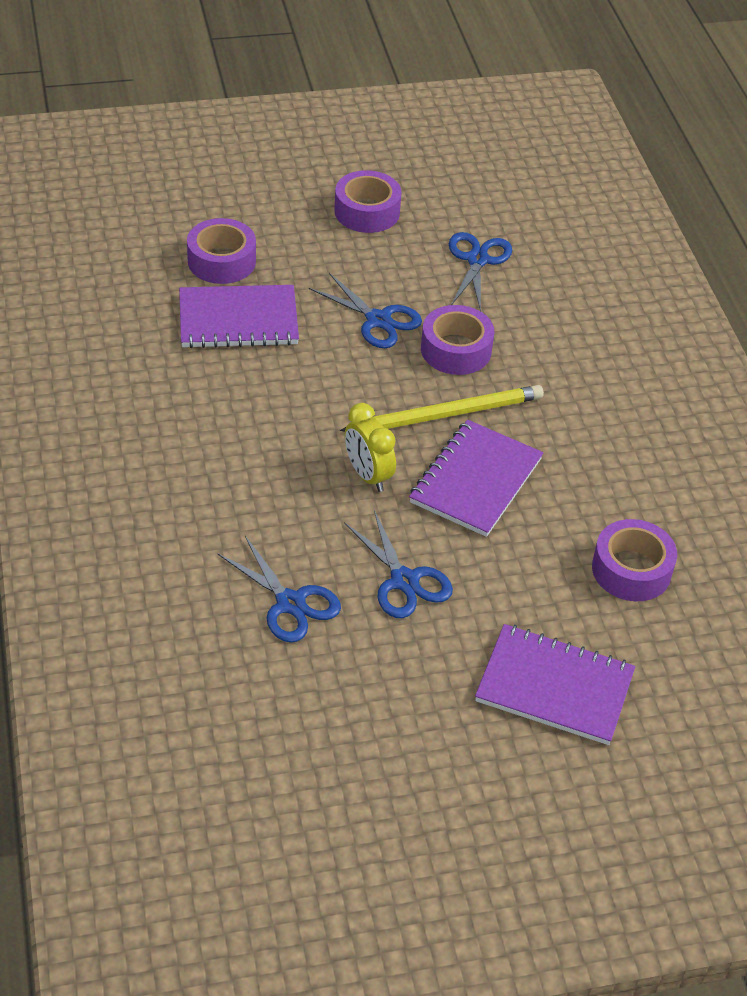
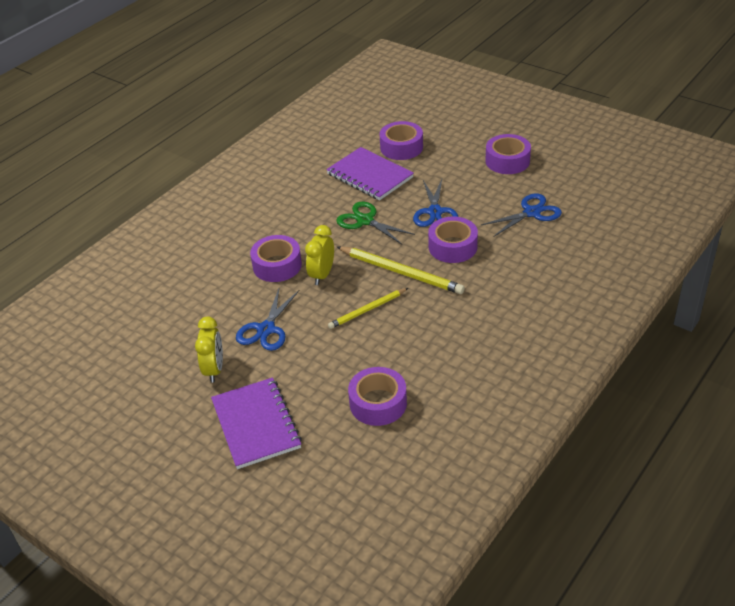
camera: 55 degrees right, 5 degrees down
(290, 603) = (207, 304): blue scissors -> none
(299, 500) = (277, 265): none -> purple tape
(317, 379) = (365, 221): none -> green scissors
(420, 667) = (214, 369): none -> yellow clock
(476, 481) = (367, 310): purple notebook -> yellow pencil

